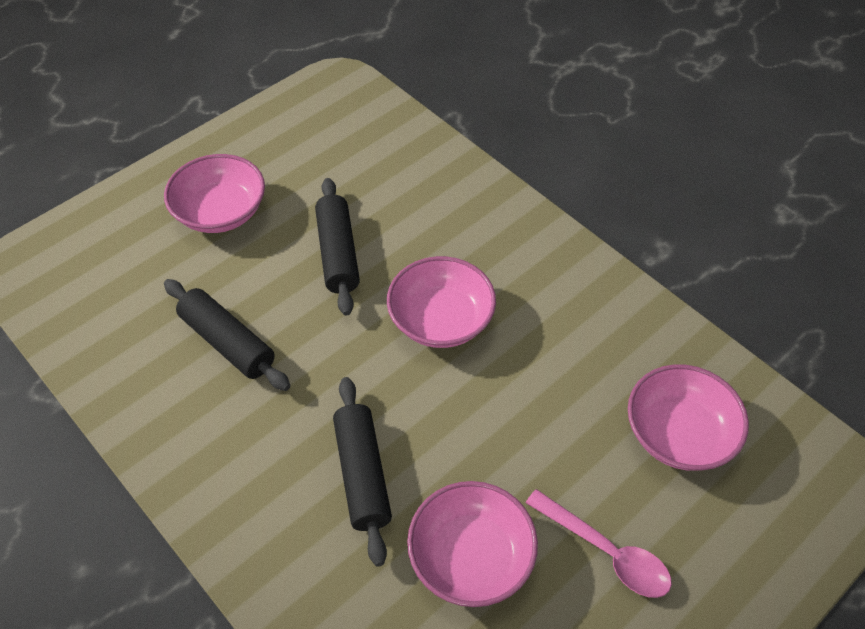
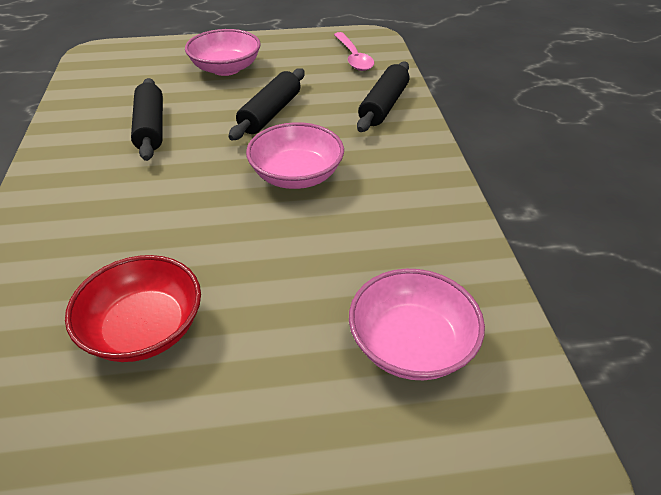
camera: 35 degrees right, 10 degrees down
(363, 474) = (138, 235): black rolling pin -> black rolling pin (384, 106)
(471, 556) = (144, 328): pink bowl -> red bowl
(605, 552) = (250, 394): pink spoon -> pink spoon (353, 57)

